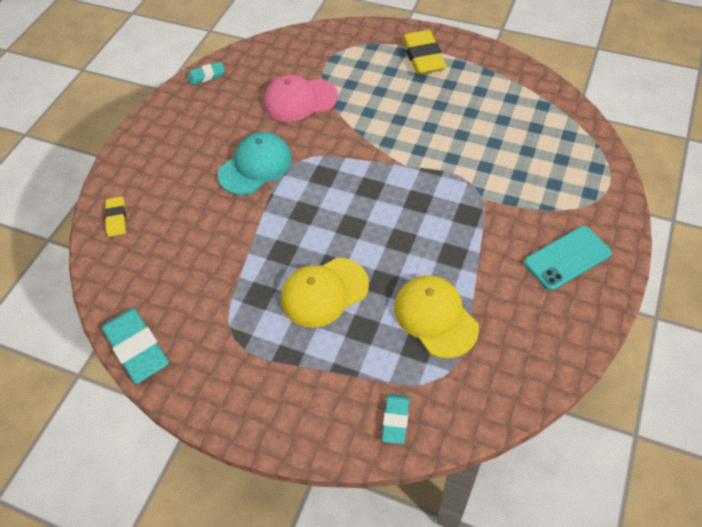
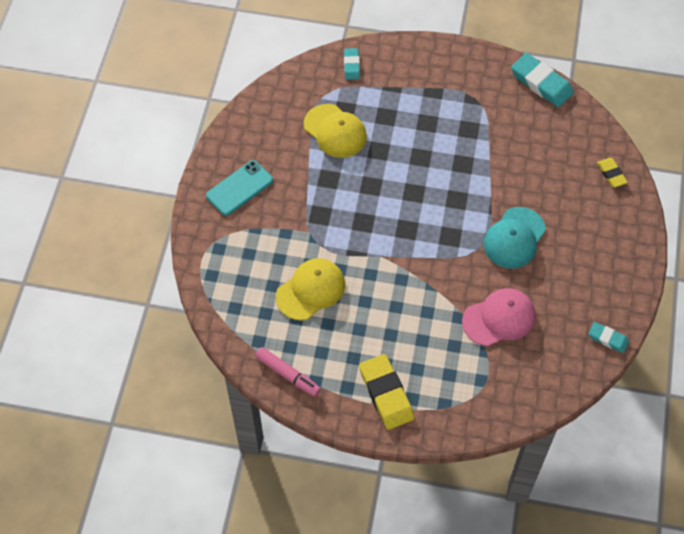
camera: 165 degrees right, 5 degrees up
(206, 76) = (608, 338): turquoise eraser -> turquoise eraser turned 60 degrees clockwise
(324, 292) = (420, 138): yellow cap -> yellow cap (311, 290)
(514, 78) = (287, 374): none -> pink marker

